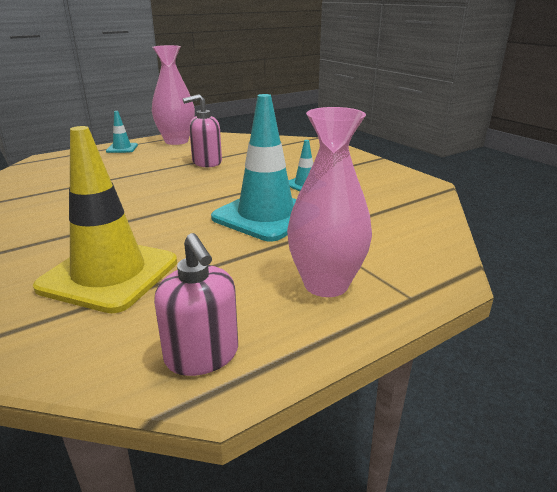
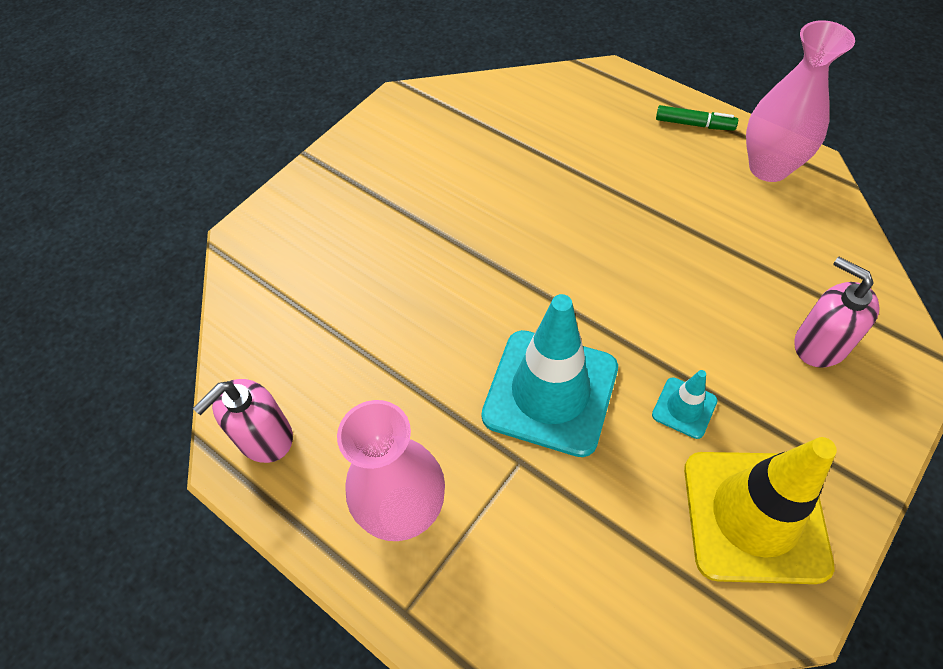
camera: 75 degrees right, 30 degrees up
(109, 274) = (363, 303): yellow traffic cone -> yellow traffic cone (754, 516)
(122, 148) = (694, 124): turquoise traffic cone -> green marker
(206, 162) = (700, 247): pink soap dispenser -> pink soap dispenser (820, 344)

